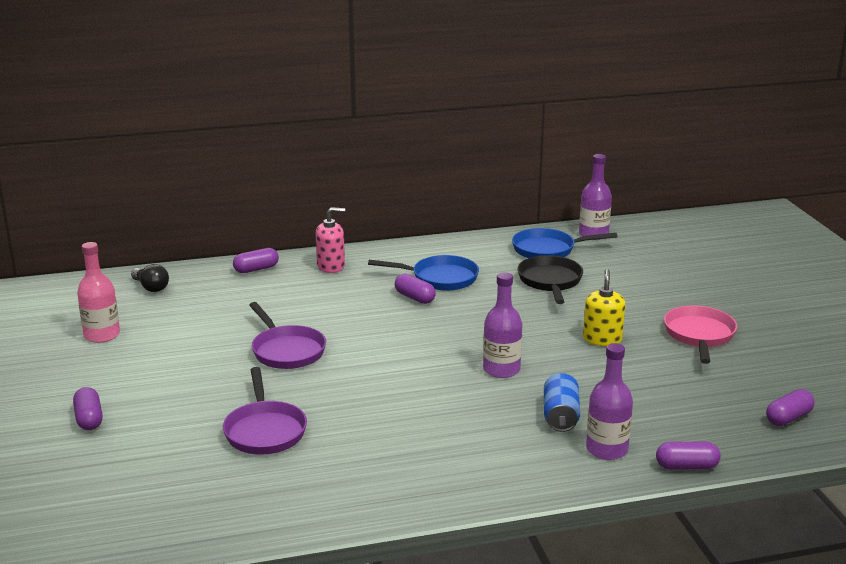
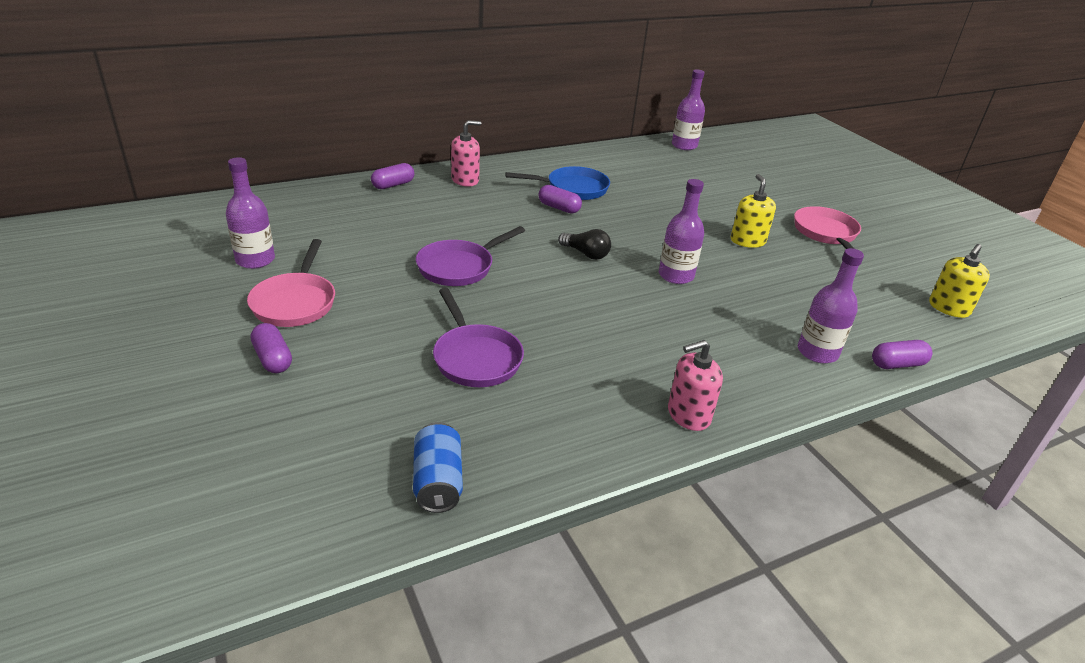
camera: 15 degrees left, 10 degrees up
(102, 335) = (255, 260): pink bottle -> purple bottle
(124, 373) = (295, 302): none -> pink pan
(151, 287) = (291, 206): black light bulb -> black light bulb (586, 254)
(286, 350) = (459, 267): purple pan -> purple pan turned 90 degrees clockwise
(439, 492) = (688, 415): none -> pink soap dispenser
(548, 250) = (653, 160): blue pan -> none
(550, 282) = (672, 189): black pan -> none
(560, 416) = (756, 320): blue can -> blue can (438, 481)
(788, 418) = (948, 308): purple capsule -> yellow soap dispenser

